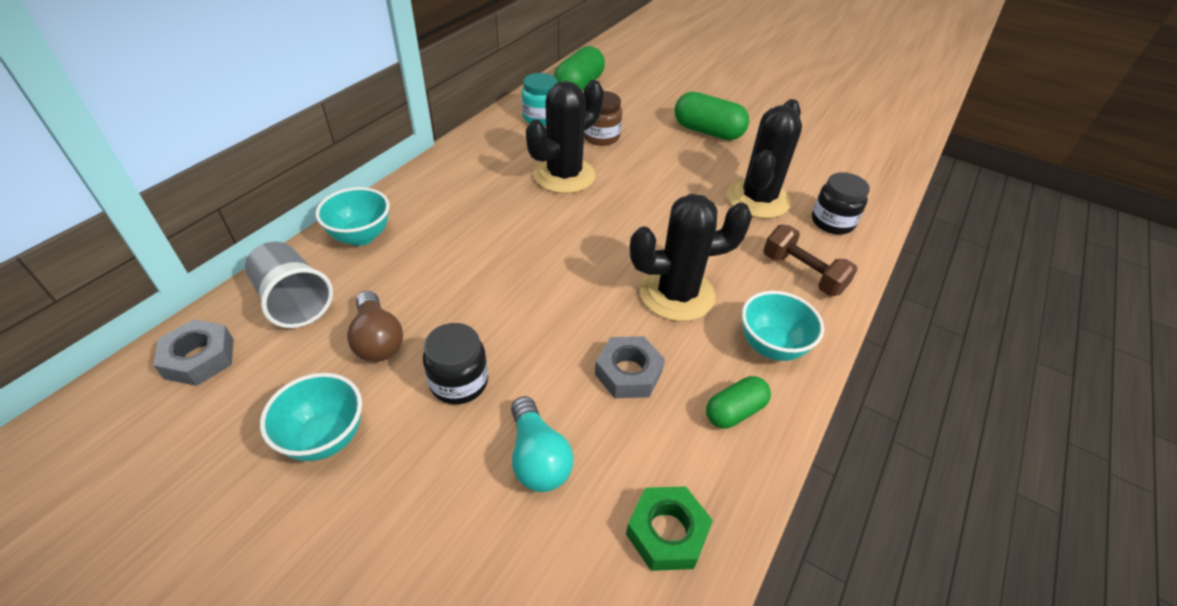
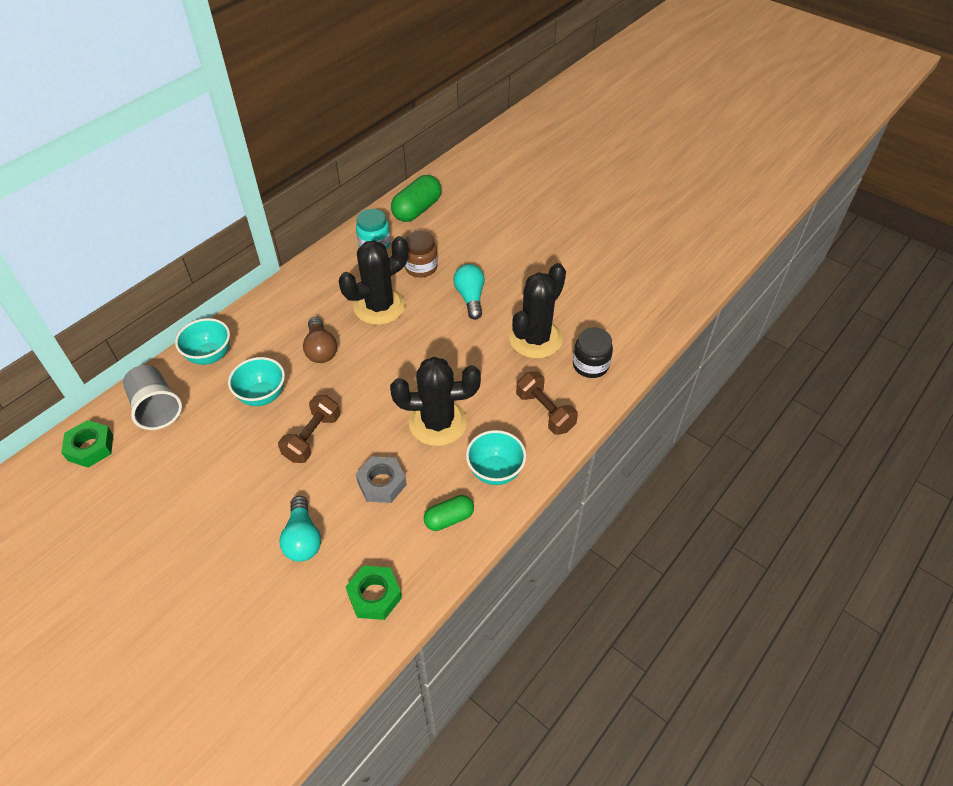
camera: 10 degrees right, 5 degrees up
(199, 358) = (90, 447): grey nut -> green nut
(325, 438) = (167, 511): turquoise bowl -> turquoise bowl (262, 396)
(378, 340) = (210, 443): brown light bulb -> brown light bulb (321, 349)
(459, 382) = (261, 480): black jar -> none
(518, 323) = (312, 437): none -> brown dumbbell
(667, 163) = (470, 298): none -> turquoise light bulb
(707, 131) = (517, 266): green capsule -> none

